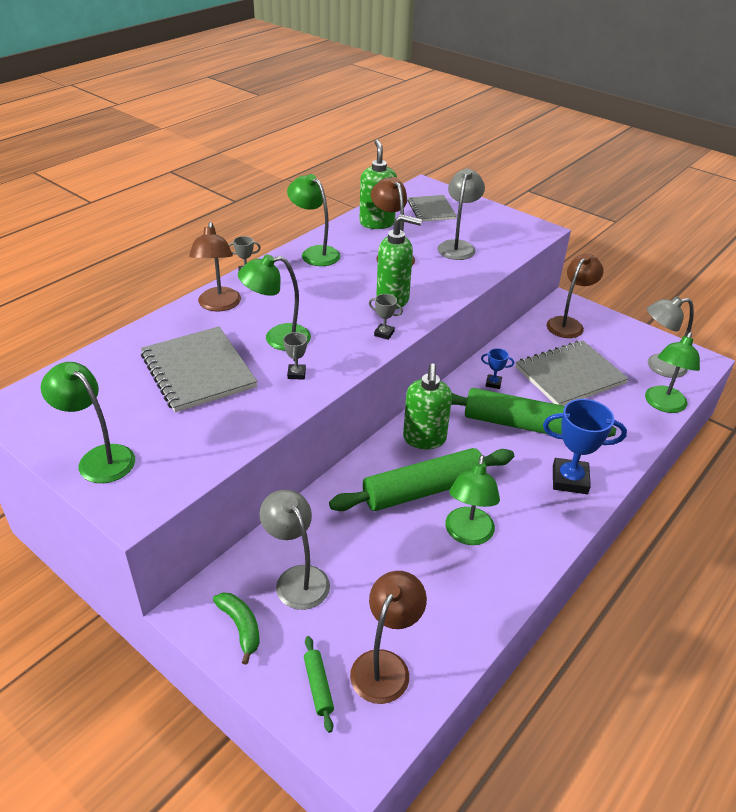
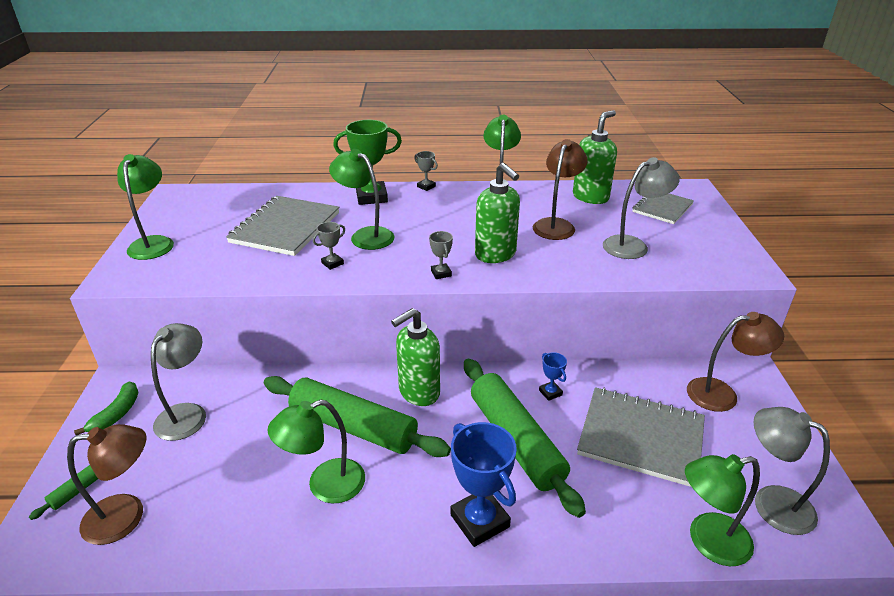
camera: 50 degrees right, 5 degrees down
(219, 305) = (371, 197): brown lamp -> green trophy

